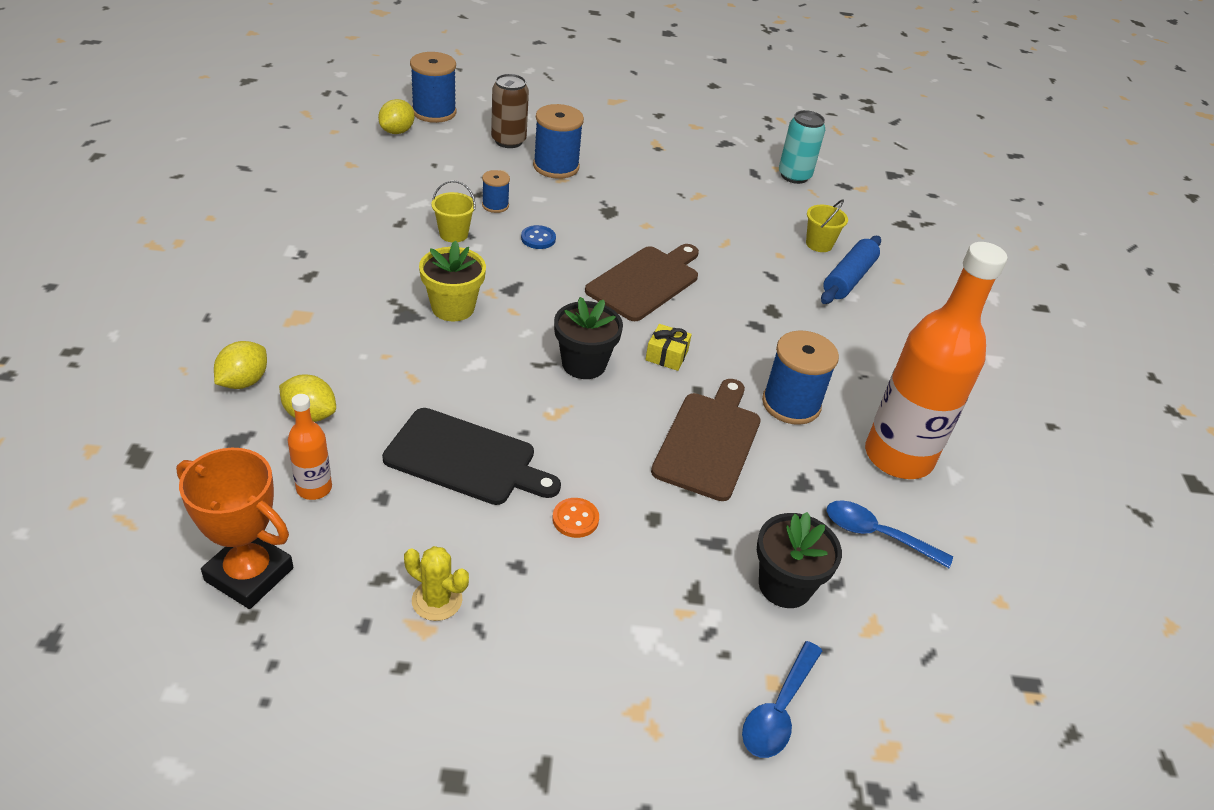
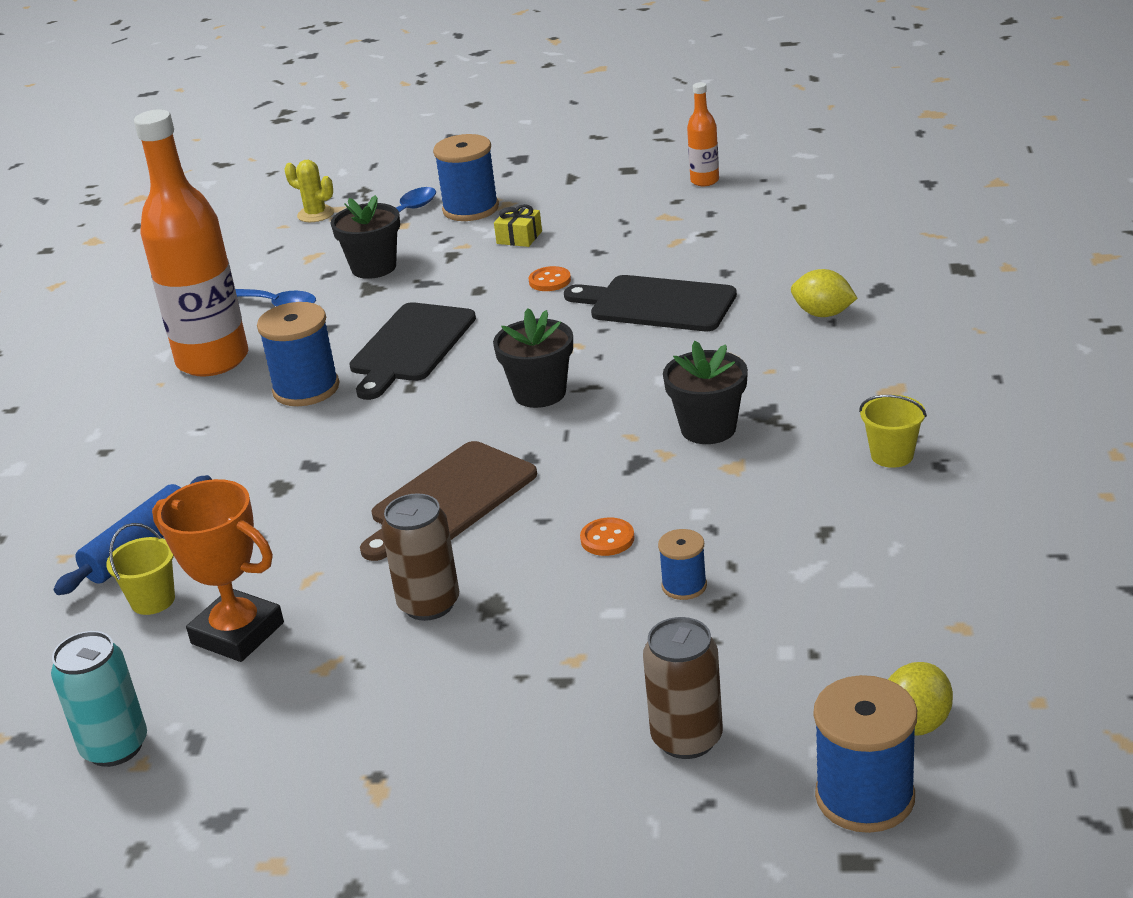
camera: 170 degrees left, 10 degrees down
(243, 381) = (908, 329): yellow lemon -> none
(249, 574) = (811, 223): orange trophy -> orange trophy (237, 633)
(314, 488) = (788, 269): orange bottle -> orange bottle (704, 181)
(437, 600) = (659, 229): yellow cactus -> yellow cactus (315, 214)
(453, 234) = (737, 526): yellow bucket -> yellow bucket (892, 455)
(453, 308) = (708, 429): yellow flower pot -> black flower pot
(538, 238) = (607, 539): blue button -> orange button
(556, 166) = (586, 688): blue spool -> blue spool (470, 209)
(647, 217) = (429, 604): none -> brown can
(666, 355) = (438, 415): yellow gift -> yellow gift (519, 237)
(708, 442) = (411, 346): brown cutting board -> black cutting board

